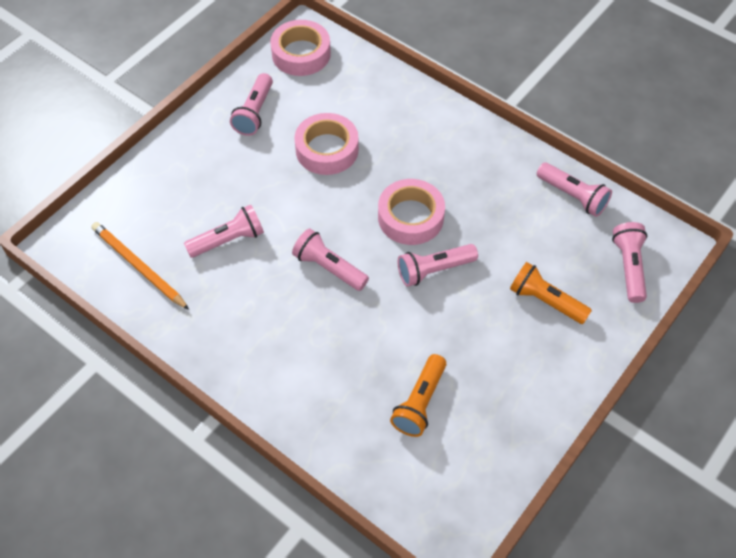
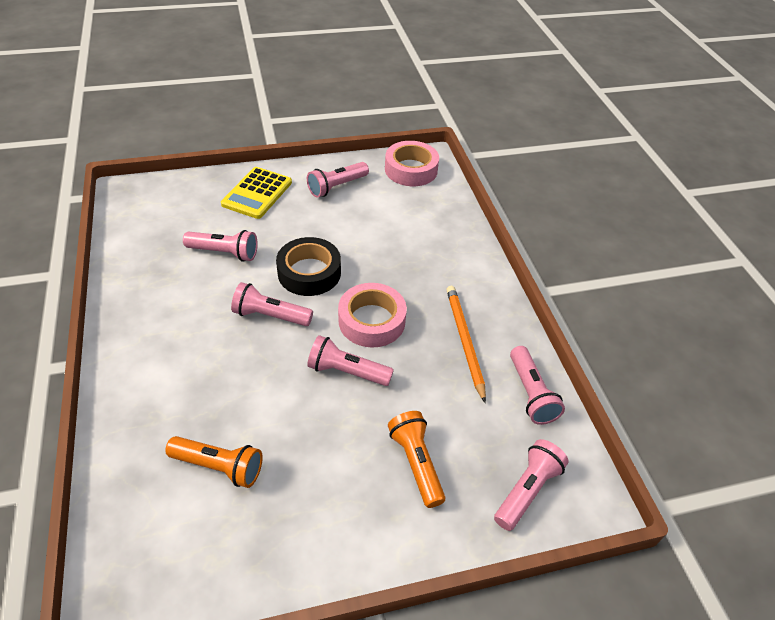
camera: 35 degrees right, 10 degrees down
(138, 266) = (150, 232): orange pencil -> orange pencil (464, 341)
(190, 165) = (257, 193): none -> yellow calculator
(319, 209) = (309, 272): none -> black tape
(327, 149) = (360, 237): pink tape -> none
(329, 267) = (270, 315): pink flashlight -> pink flashlight turned 60 degrees counterclockwise
(419, 403) = (219, 467): orange flashlight -> orange flashlight turned 135 degrees counterclockwise

